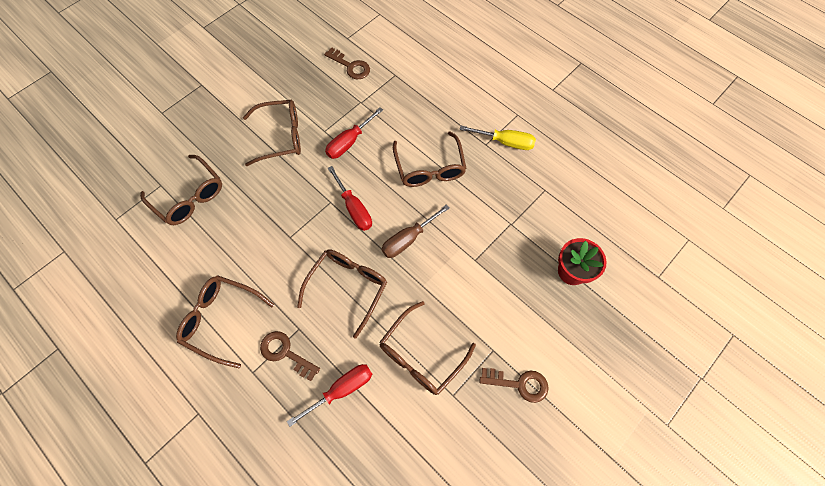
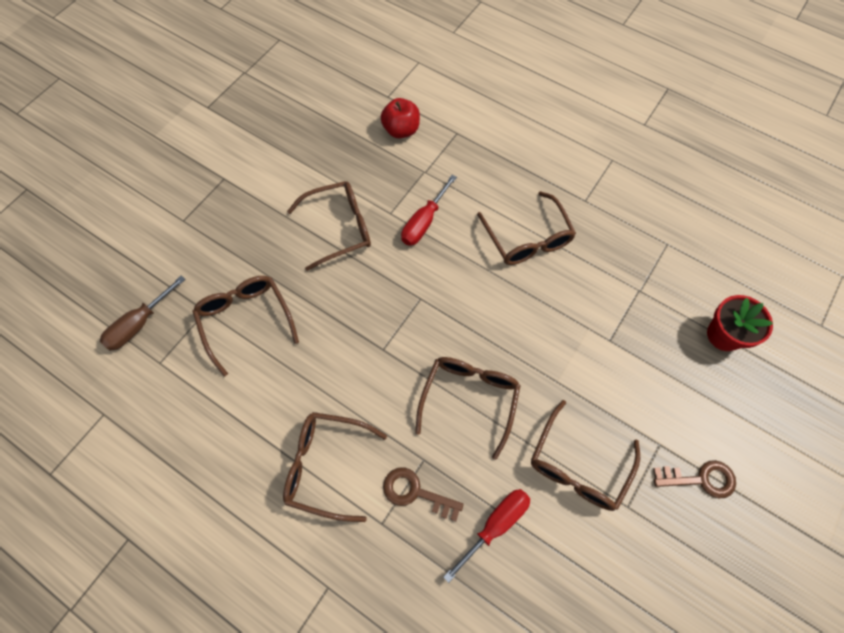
camera: 10 degrees left, 0 degrees up
(189, 197) = (246, 320): brown glasses -> brown glasses turned 150 degrees counterclockwise
(350, 66) = (401, 130): brown key -> red apple
(354, 208) = (451, 301): red screwdriver -> none
(408, 239) = (525, 328): brown screwdriver -> brown screwdriver (139, 324)
(505, 142) = (607, 194): yellow screwdriver -> none

